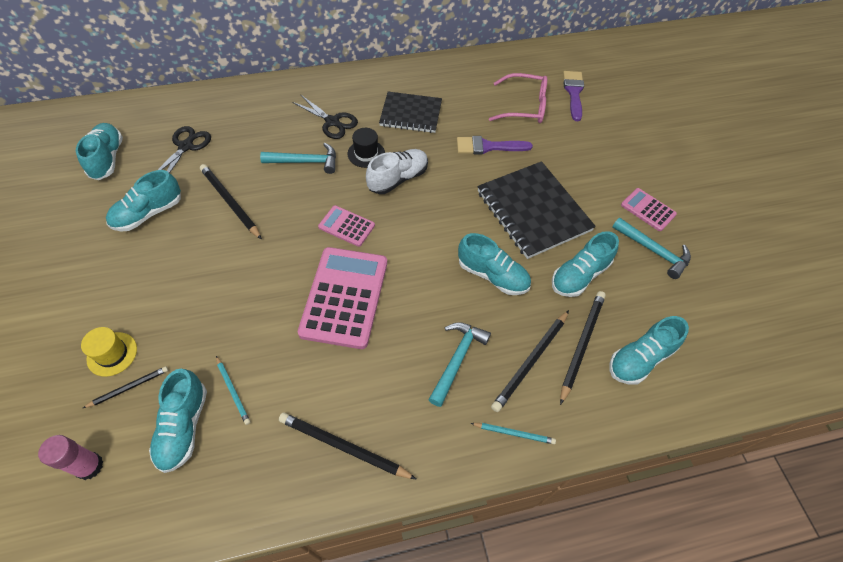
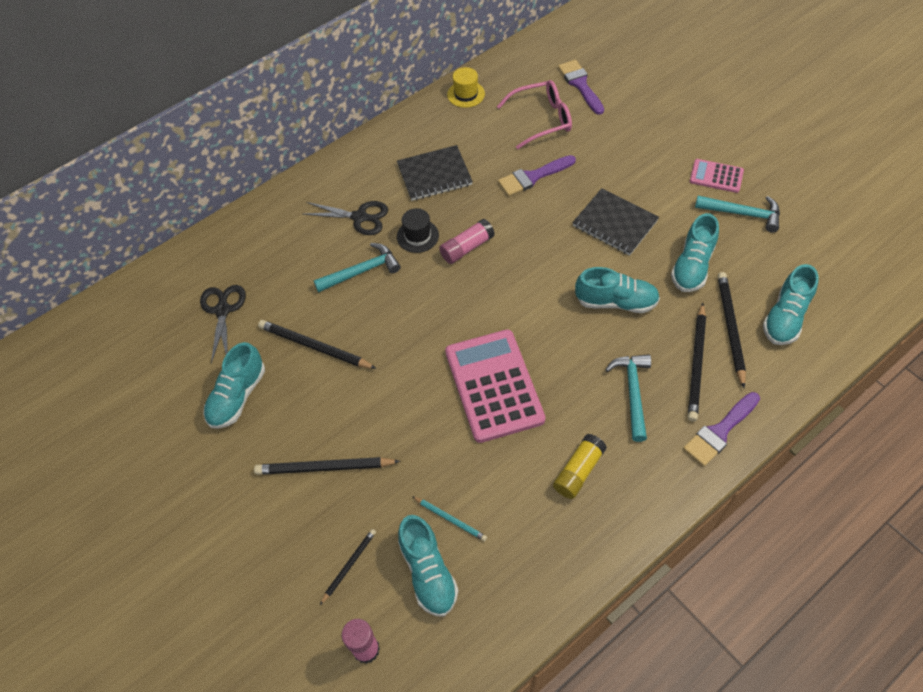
camera: 20 degrees left, 0 degrees up
(107, 159) = (146, 361): turquoise shoe -> none
(112, 354) = (308, 545): yellow hat -> yellow hat (466, 94)
(343, 447) = (583, 516): black pencil -> black pencil (324, 468)
(346, 226) = (449, 318): pink calculator -> none
(365, 405) = (578, 471): none -> yellow glue stick
(398, 179) = (467, 248): white shoe -> pink glue stick
(514, 433) = (719, 431): turquoise pencil -> purple brush
(533, 211) = (615, 223): black notebook -> black notebook, size x0.66

